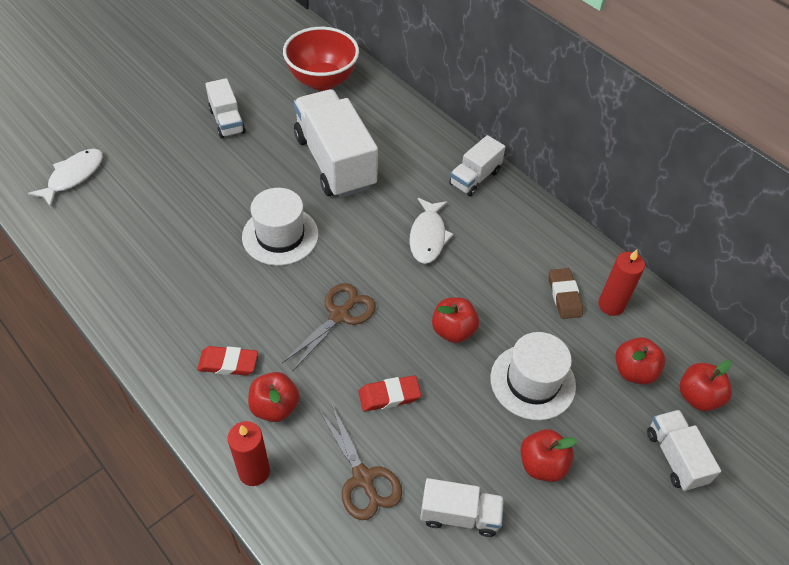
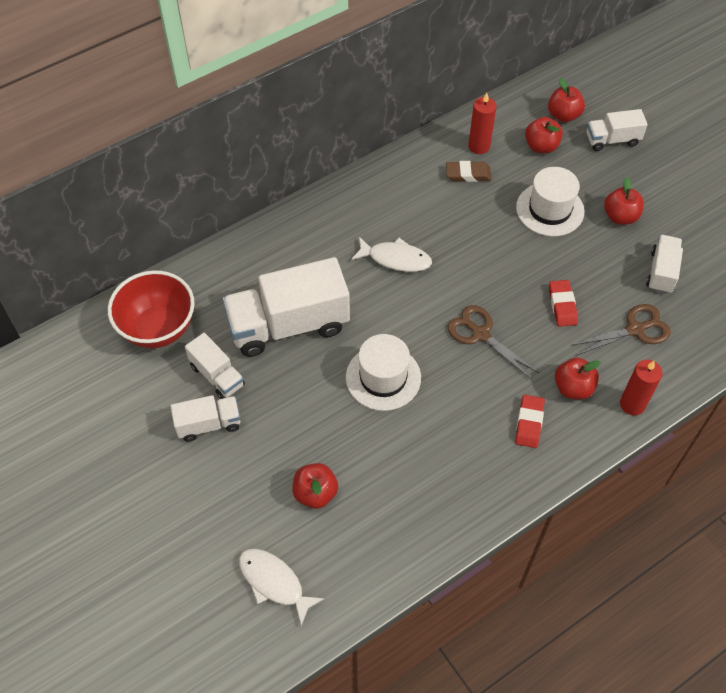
camera: 80 degrees left, 5 degrees up
(453, 330) = (500, 254): red apple -> red apple (315, 493)
(474, 178) = (326, 213): white truck -> white truck (217, 376)

